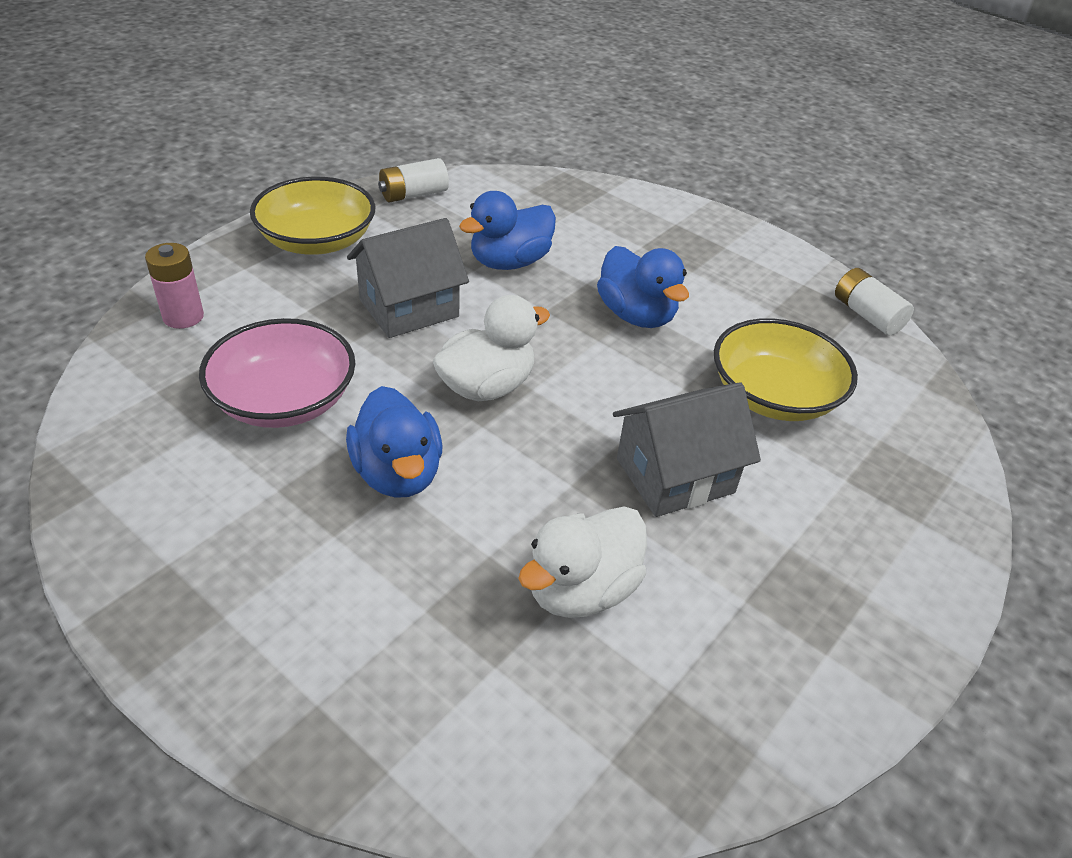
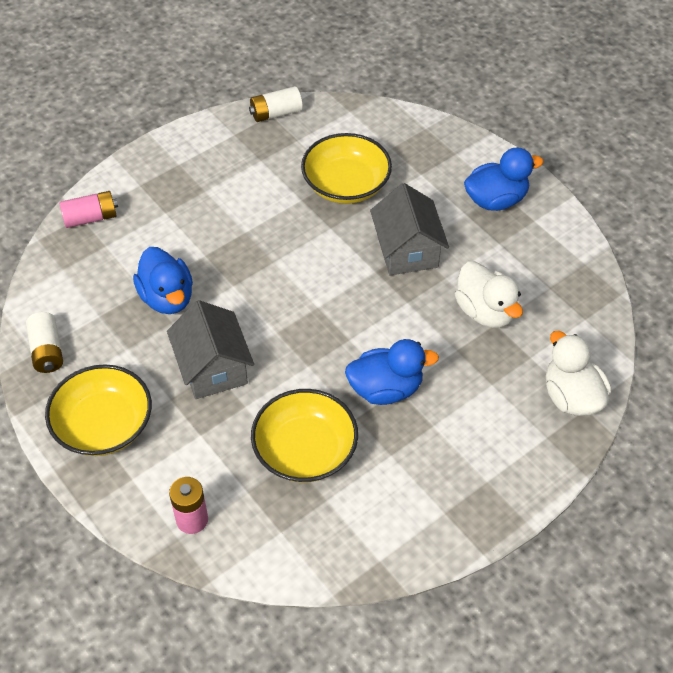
camera: 75 degrees left, 10 degrees up
(284, 400) = (305, 450): pink bowl -> yellow bowl
(487, 386) = (311, 332): white duck -> white duck (571, 397)
(609, 198) = (91, 218): none -> pink battery
(636, 315) = (250, 234): blue duck -> blue duck (496, 200)

